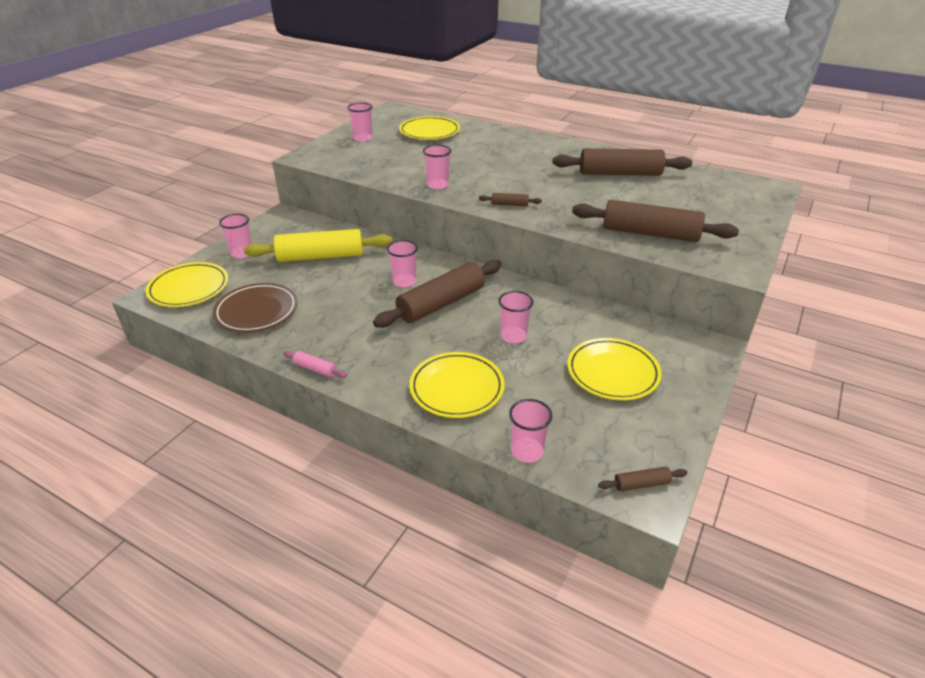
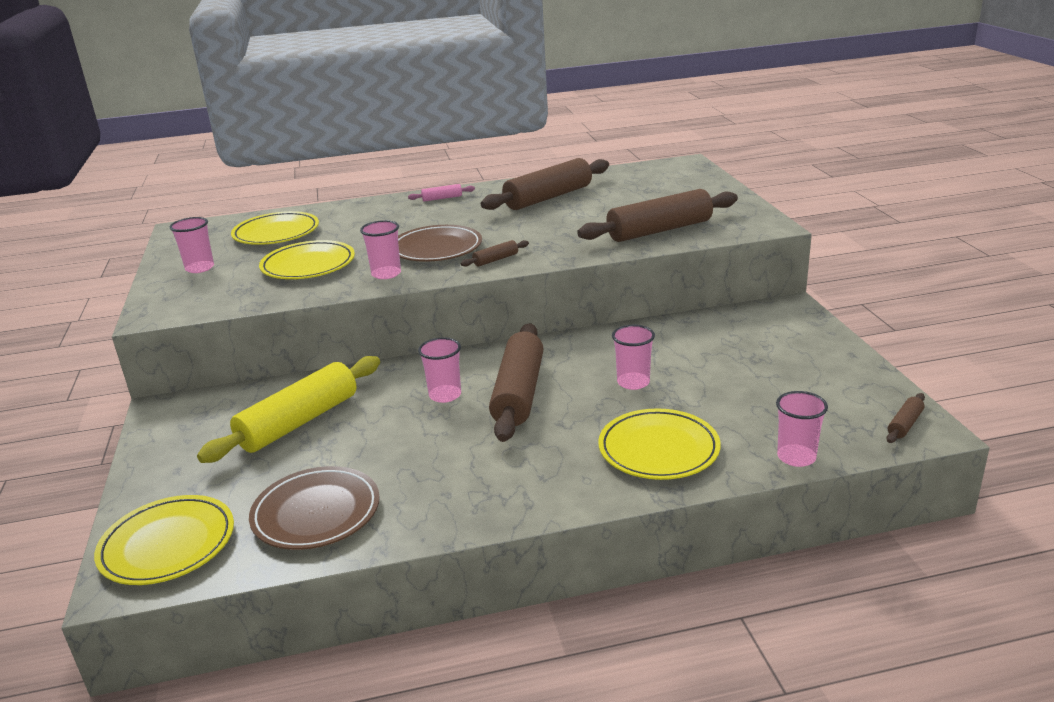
camera: 40 degrees left, 10 degrees down
(242, 253) = (178, 471): pink cup -> none
(315, 369) = (492, 520): pink rolling pin -> pink rolling pin (442, 198)
(491, 180) = (436, 248): none -> brown plate
(612, 372) = (756, 364): yellow plate -> yellow plate (308, 265)

